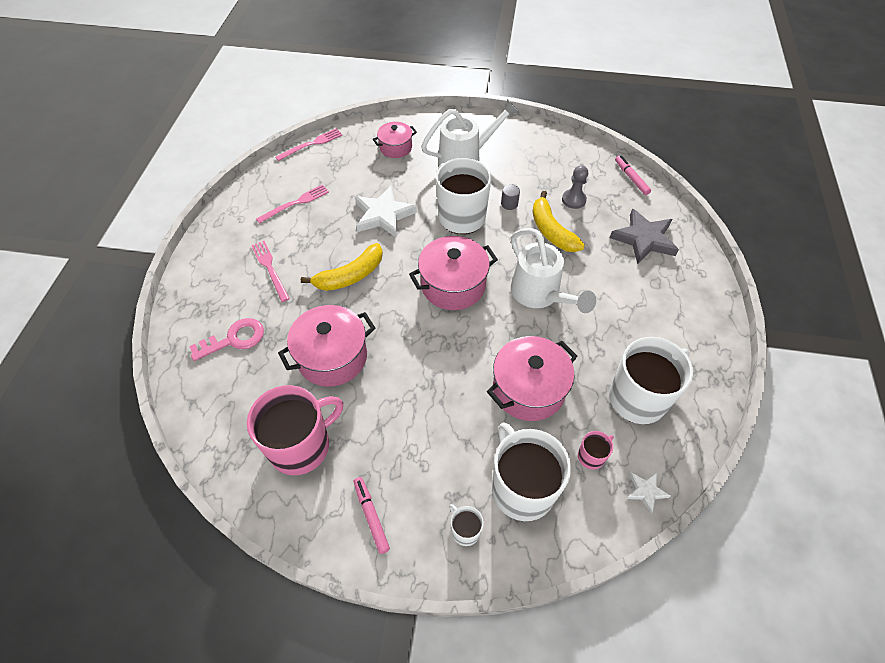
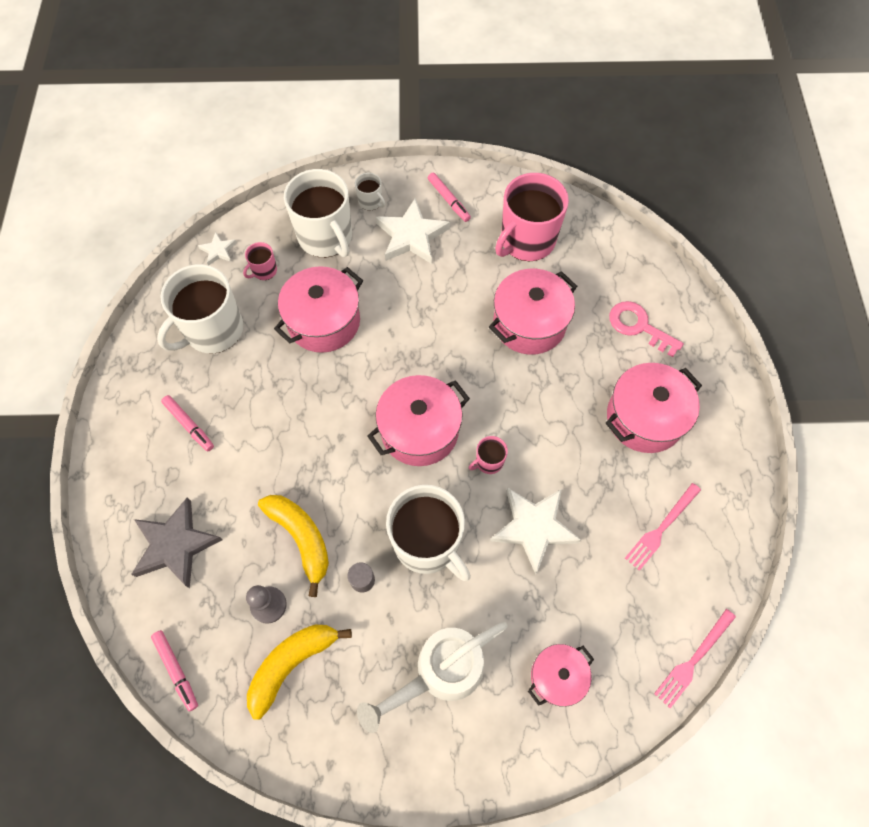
camera: 170 degrees right, 10 degrees up
(234, 339) = (638, 326): pink key -> pink key turned 75 degrees clockwise
(270, 268) = (644, 418): pink fork -> pink pot
(350, 276) = (545, 424): yellow banana -> yellow banana (292, 664)
(403, 257) = (489, 462): none -> pink mug
(425, 473) = (411, 236): none -> white star
(539, 294) = (315, 435): white watering can -> none
(648, 316) = (189, 425): none -> pink marker

